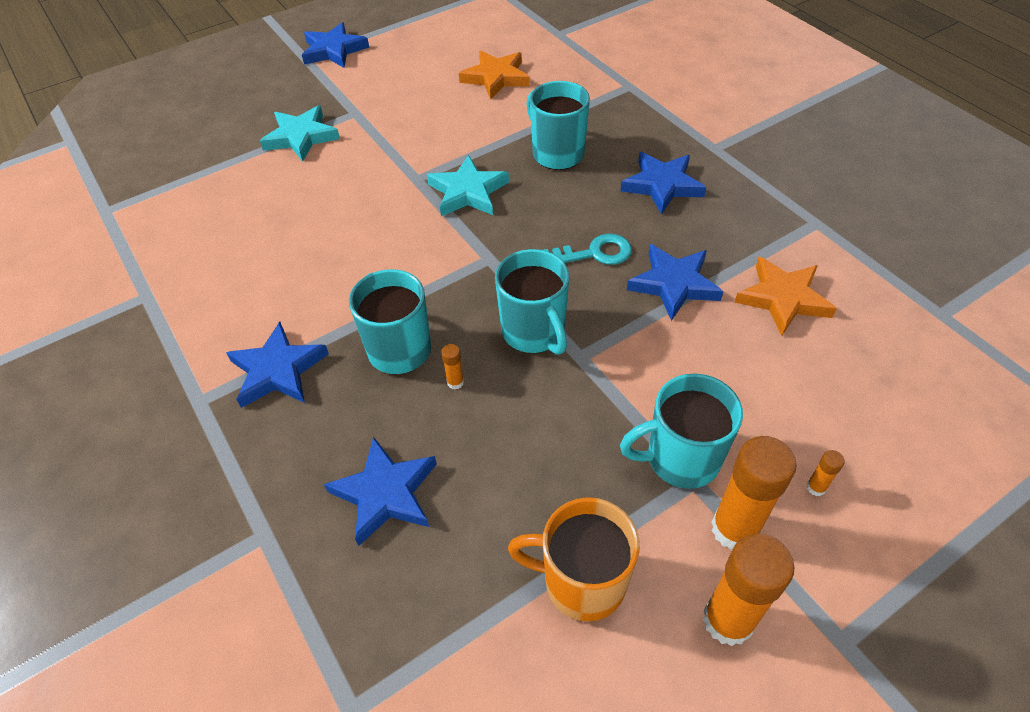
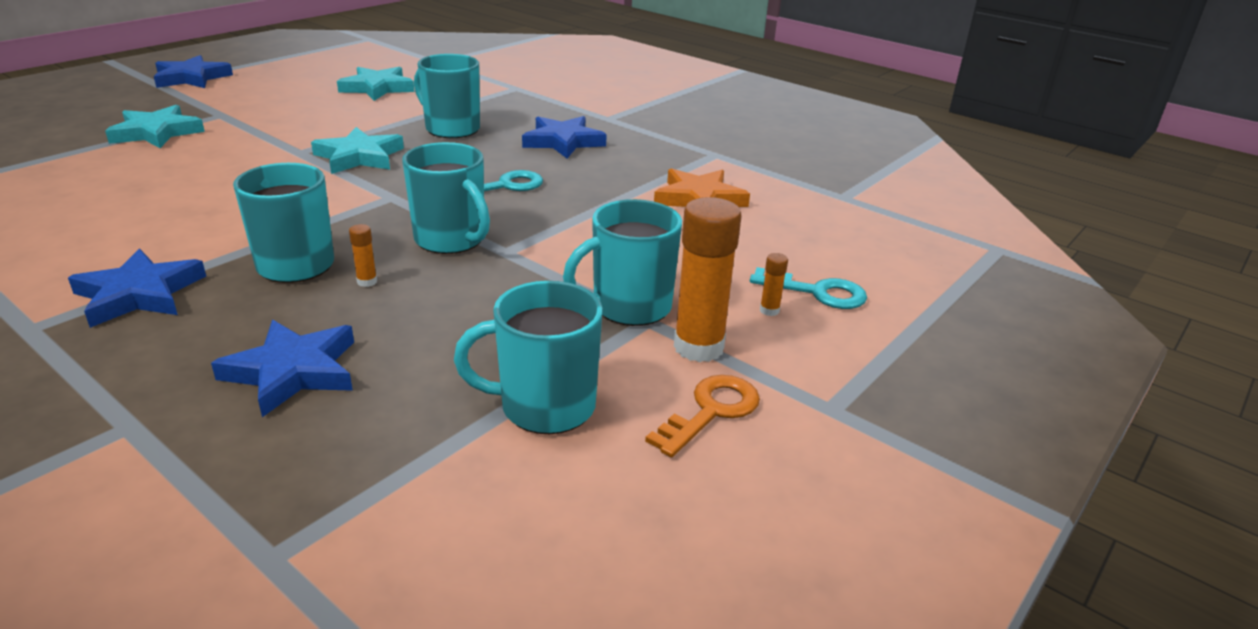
camera: 20 degrees left, 20 degrees down
(496, 78) = (377, 88): orange star -> turquoise star
(582, 582) = (544, 406): orange mug -> turquoise mug
(674, 284) = (591, 199): blue star -> none
(728, 620) = (711, 411): orange glue stick -> orange key
(873, 468) = (818, 292): none -> turquoise key

